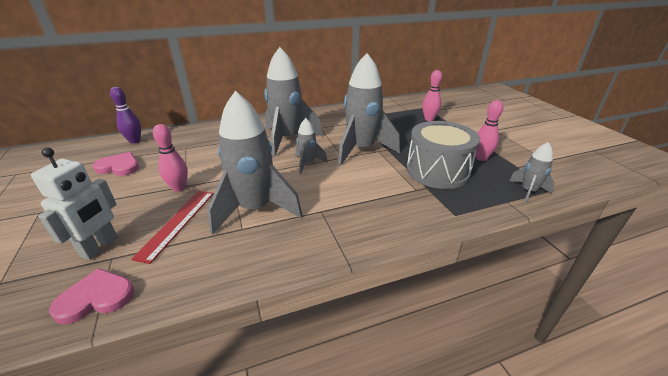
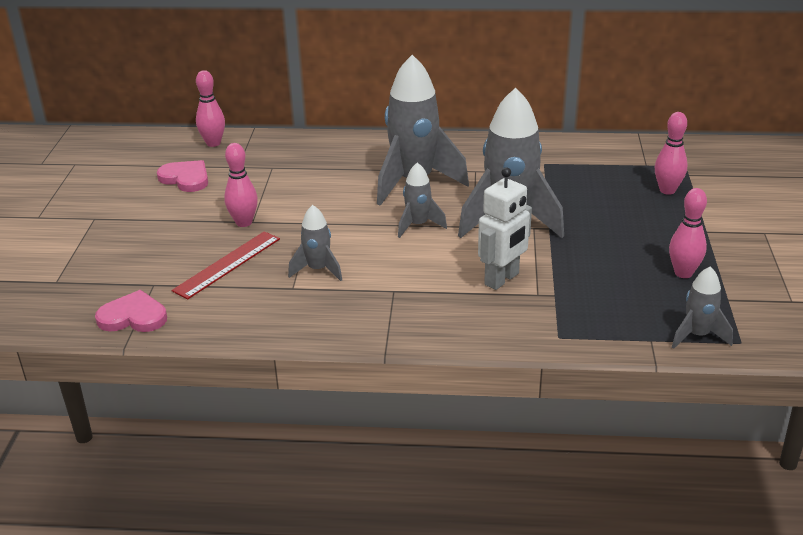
camera: 25 degrees right, 0 degrees up
(100, 247) = (146, 271): white robot -> white robot (502, 279)
(135, 141) = (213, 143): purple bowling pin -> pink bowling pin
(255, 209) = (318, 270): grey rocket -> grey rocket, size x0.50
(437, 171) = (593, 276): grey drum -> none

